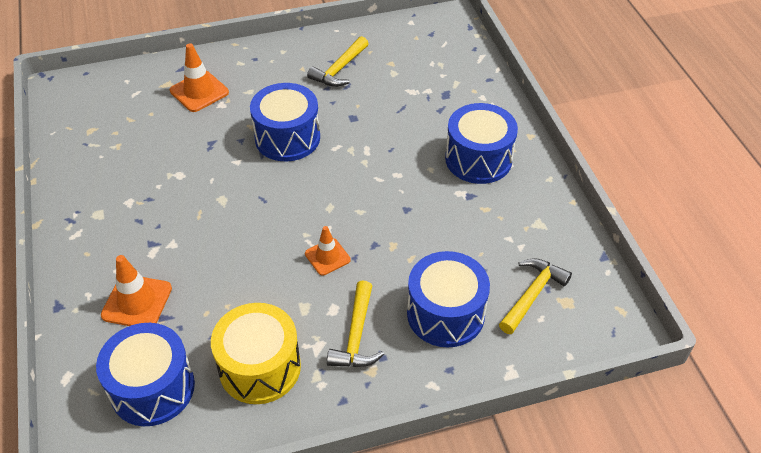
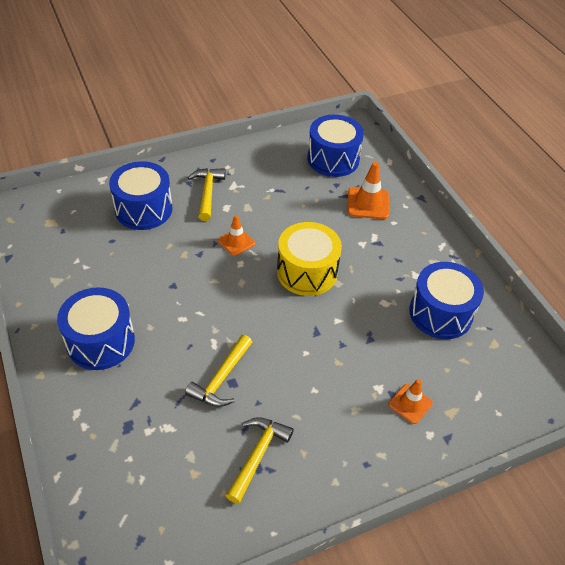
camera: 170 degrees right, 0 degrees up
(199, 91) = (410, 404): orange traffic cone -> orange traffic cone, size x0.66
(260, 367) = (269, 172): yellow drum -> yellow drum (307, 272)
(287, 138) = (296, 351): blue drum -> blue drum (440, 313)
(532, 294) = (75, 225): yellow hammer -> yellow hammer (221, 378)

